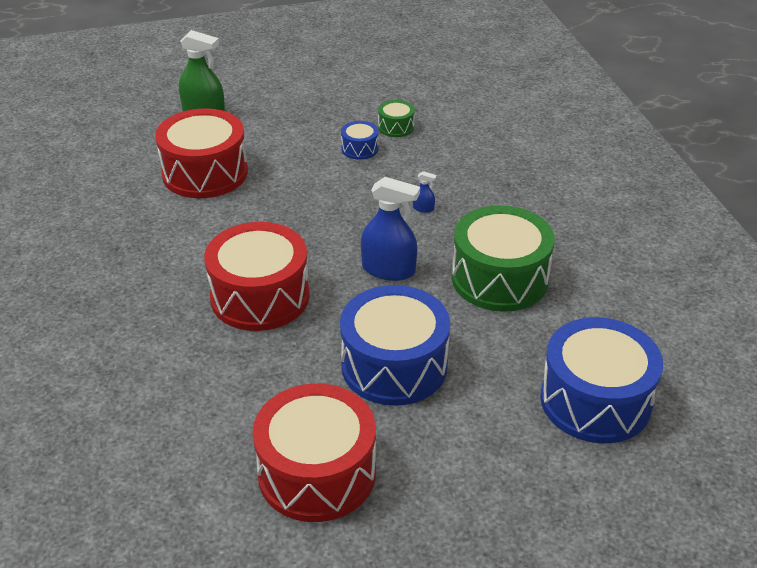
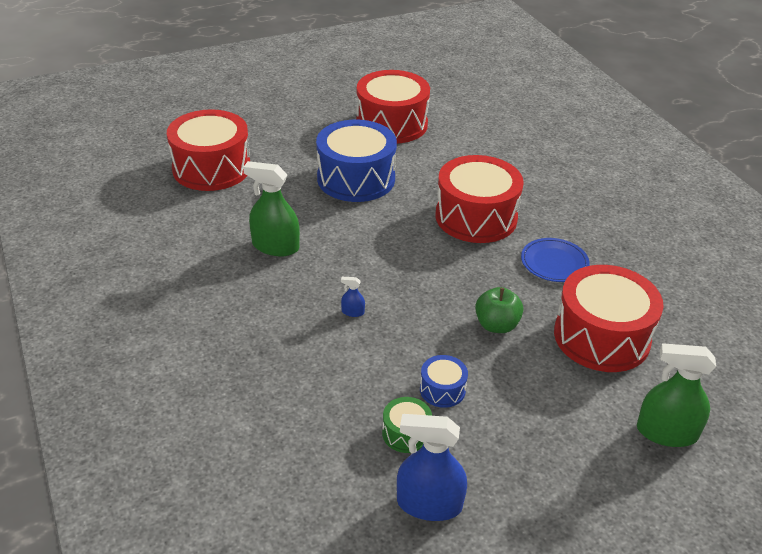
camera: 170 degrees right, 0 degrees up
(203, 238) = (554, 263): none -> blue plate
(293, 188) = (496, 325): none -> green apple
(388, 269) = (375, 247): blue spray bottle -> blue spray bottle (429, 504)
(499, 278) = (275, 246): green drum -> green spray bottle
(595, 400) = (211, 168): blue drum -> red drum

